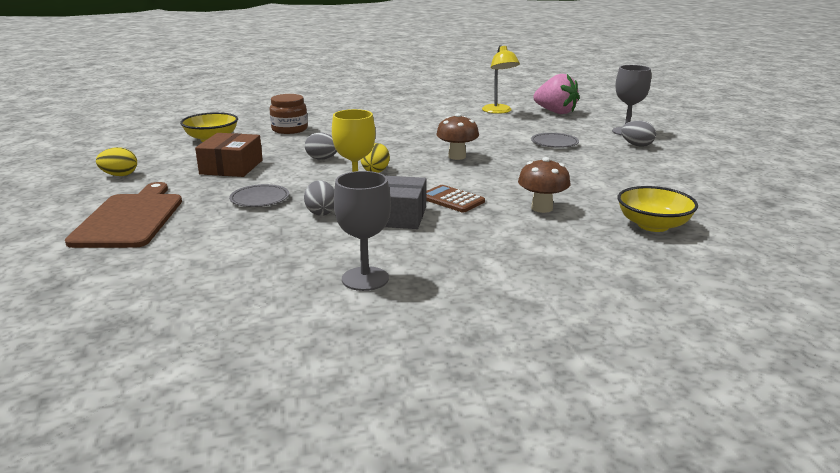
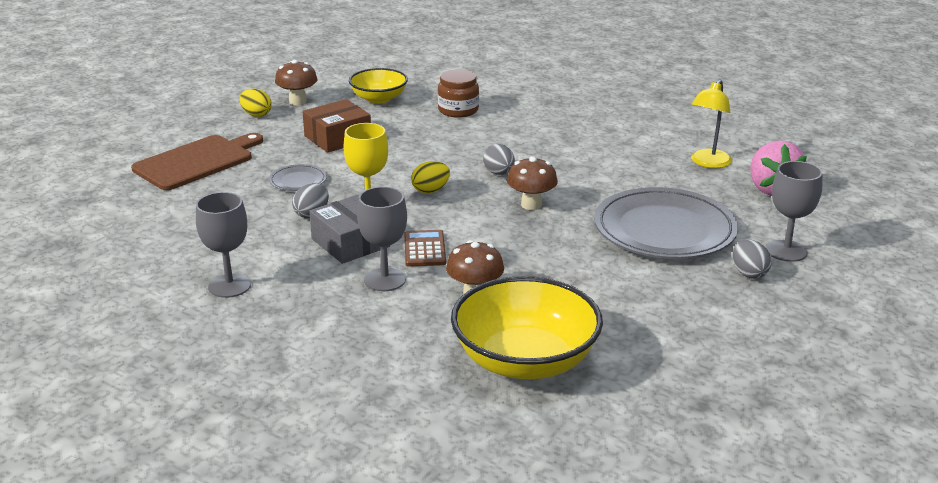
camera: 45 degrees right, 5 degrees up
(141, 158) = (298, 101): none -> brown mushroom
(322, 159) = (417, 158): grey egg -> grey egg (499, 173)
(469, 225) = (385, 280): none -> grey goblet
(554, 143) = (664, 230): grey plate -> grey plate, size x2.30
(653, 225) = (525, 361): yellow bowl -> yellow bowl, size x1.68

